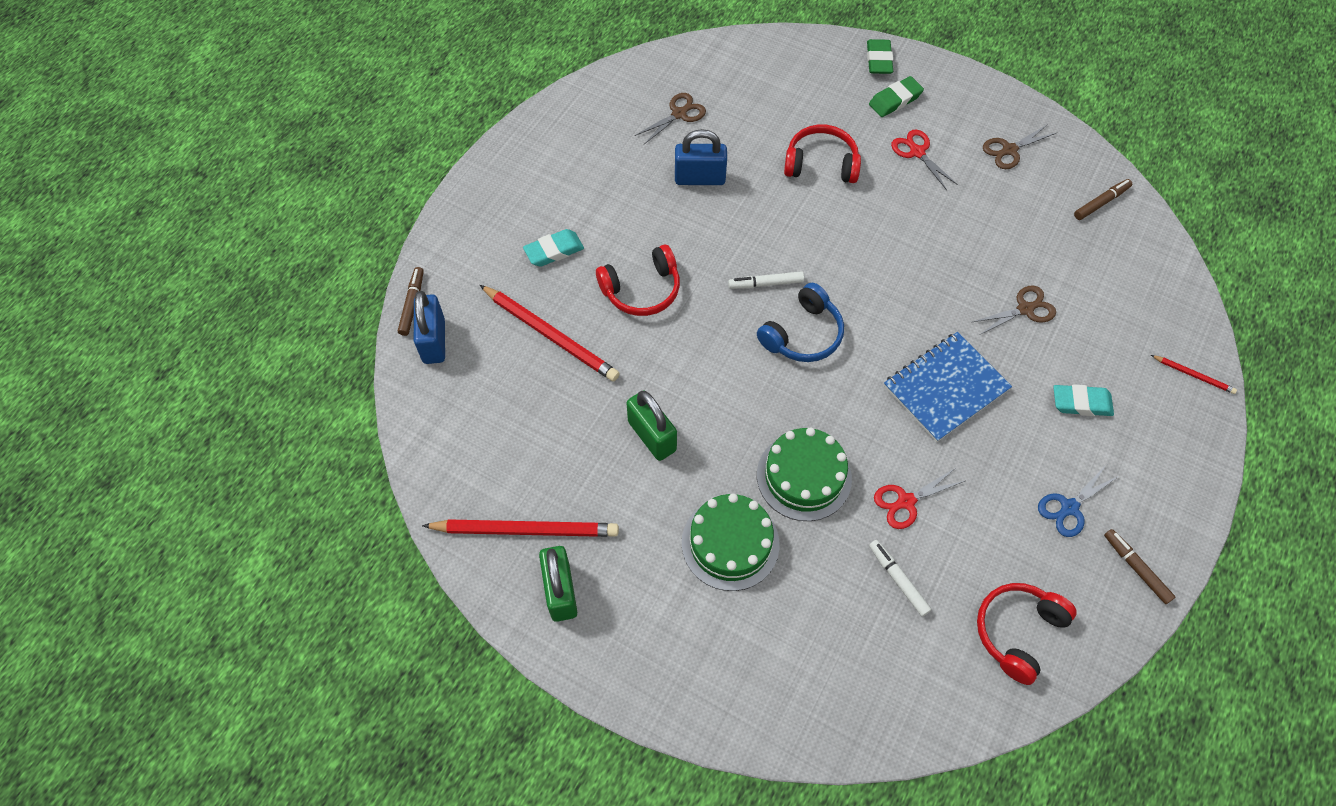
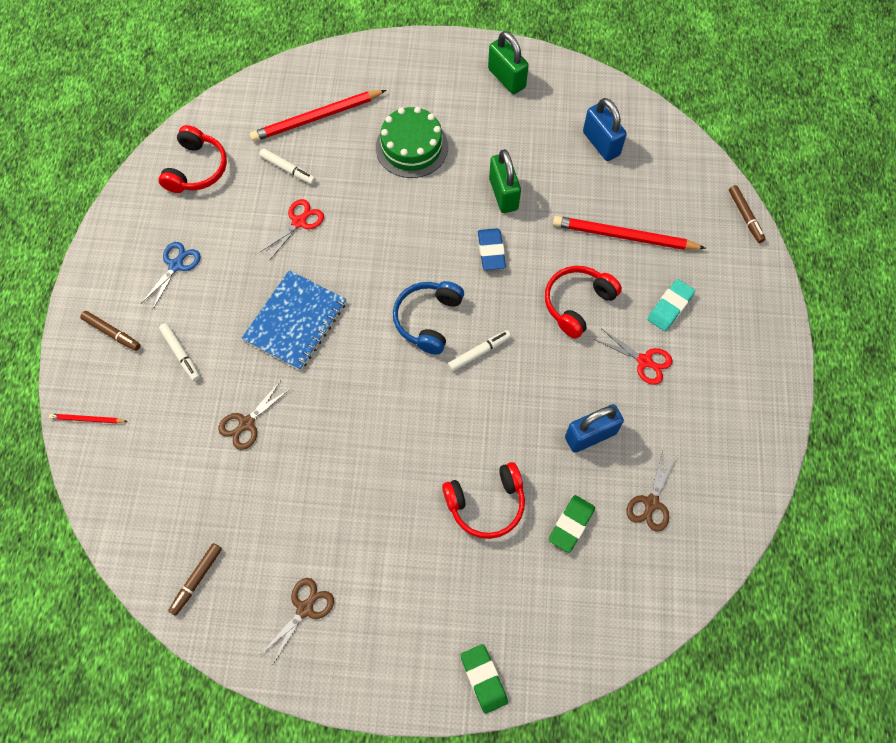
camera: 155 degrees right, 5 degrees up
(434, 341) = (706, 196): blue padlock -> blue padlock (601, 143)
(525, 530) = (552, 103): red pencil -> red pencil (316, 118)
(652, 436) = (503, 194): green padlock -> green padlock turned 45 degrees clockwise
(701, 377) = (491, 251): none -> blue eraser
(804, 476) = (380, 210): green cake -> none
(895, 100) = (444, 625): green eraser -> green eraser (571, 524)
(917, 152) = (398, 562): red scissors -> red scissors (644, 361)
(1081, 403) = (181, 354): turquoise eraser -> white marker
(1136, 568) = (119, 241): brown marker -> brown marker (112, 333)

